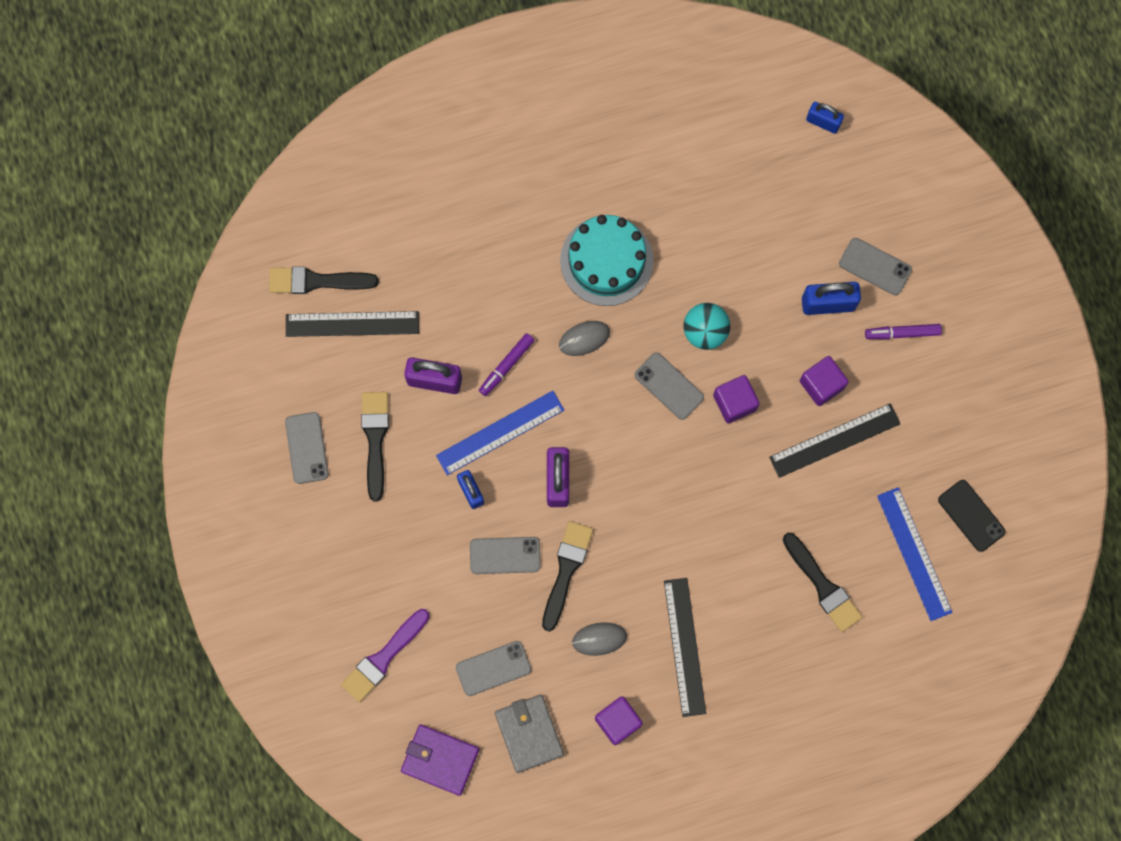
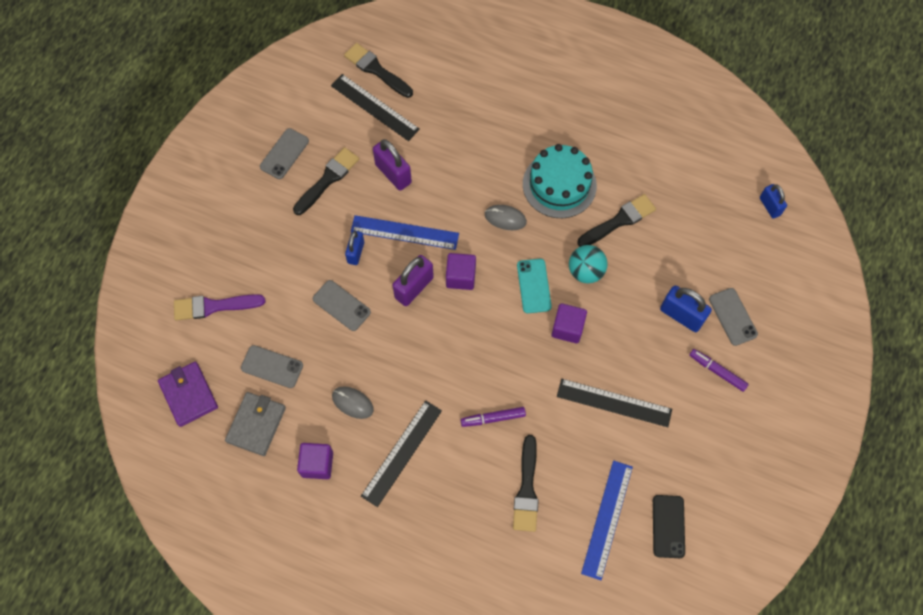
camera: 40 degrees right, 10 degrees down
(506, 366) = (443, 198): purple marker -> purple marker (493, 418)
(566, 570) = (370, 344): black brush -> black brush (619, 221)
(669, 386) = (534, 286): grey phone -> turquoise phone
(821, 384) = (635, 361): purple cube -> purple cube (460, 277)

